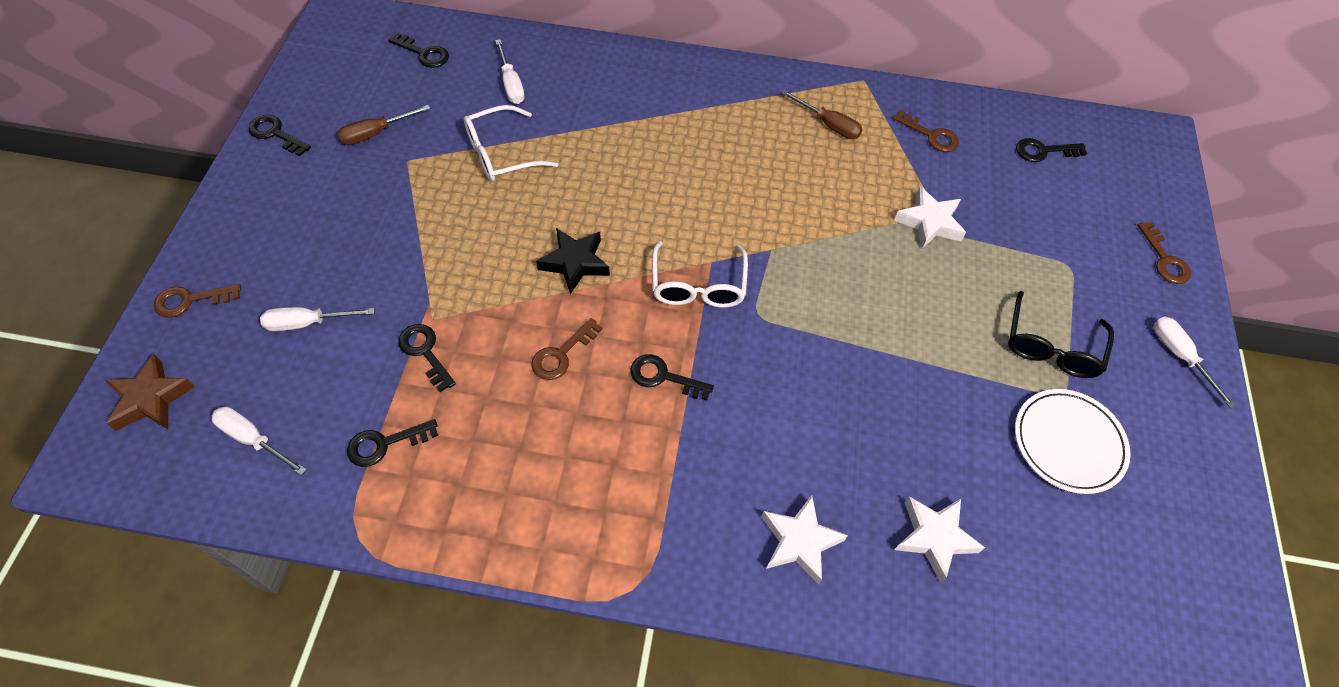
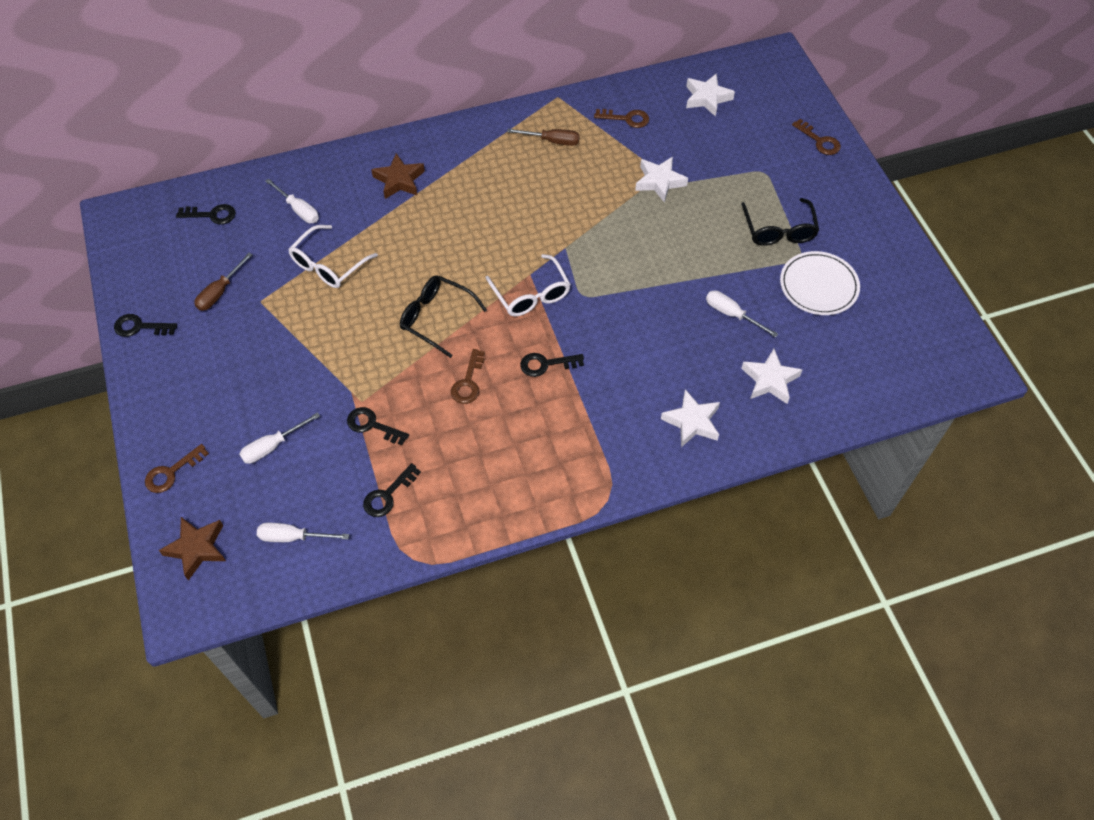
camera: 25 degrees left, 0 degrees up
(575, 263) = (436, 318): black star -> black glasses
(634, 97) = (399, 180): none -> brown star
(1043, 151) = (707, 98): black key -> white star
(1179, 356) = (857, 201): white screwdriver -> white screwdriver (732, 314)

